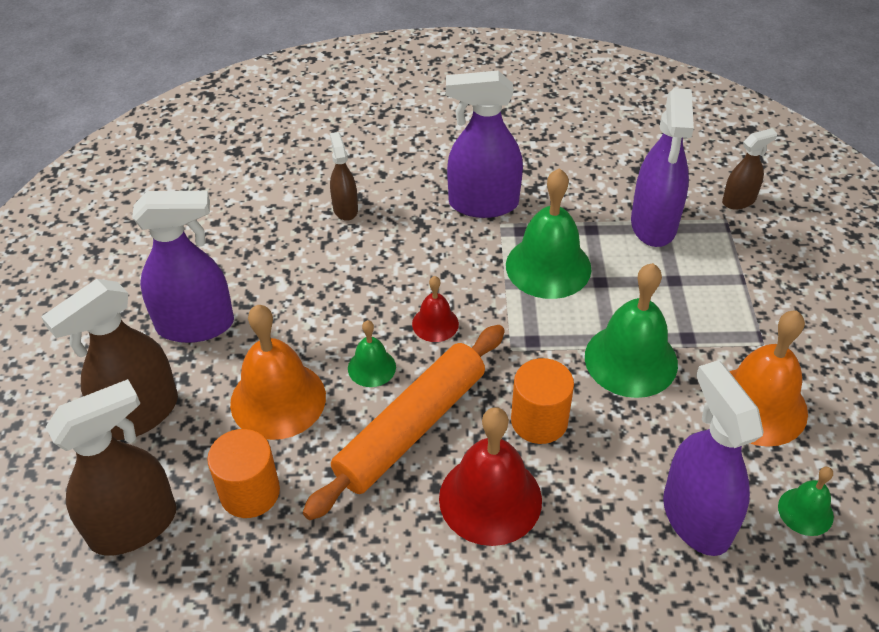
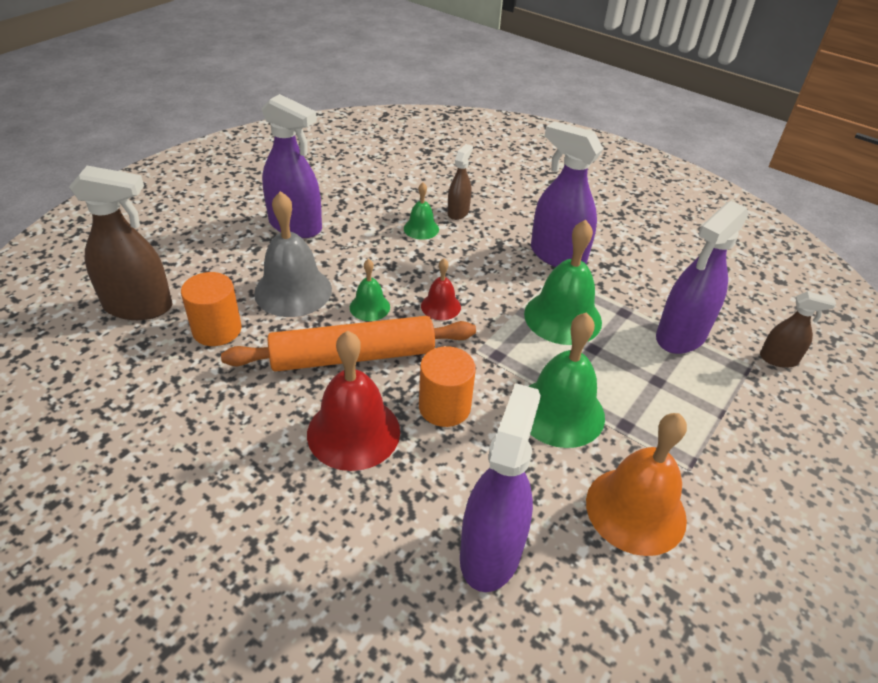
camera: 35 degrees right, 5 degrees down
(139, 414) = (211, 253): brown spray bottle -> none
(278, 399) = (293, 291): orange bell -> grey bell
(805, 511) = (592, 616): green bell -> green bell (421, 228)

